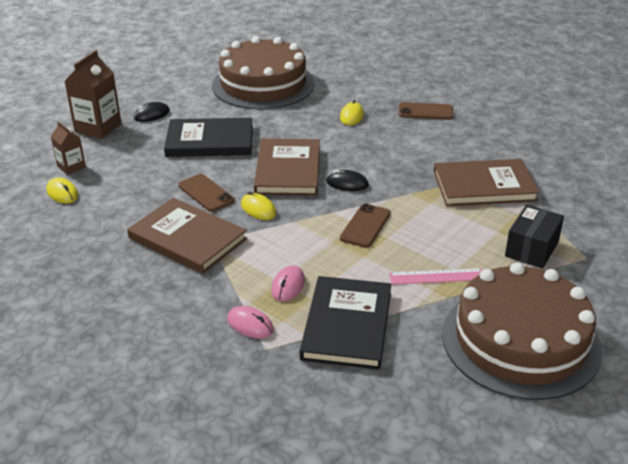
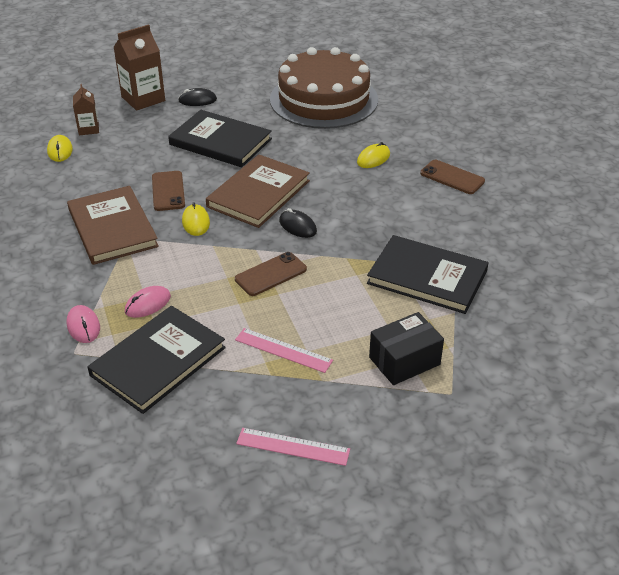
camera: 30 degrees right, 5 degrees up
(484, 186) = (427, 277): brown book -> black book
(520, 341) = (293, 446): brown cake -> pink ruler

